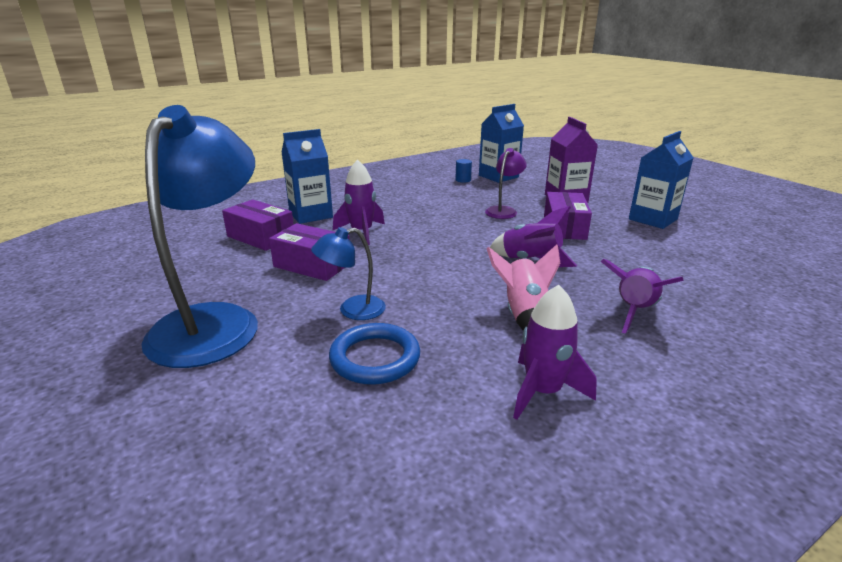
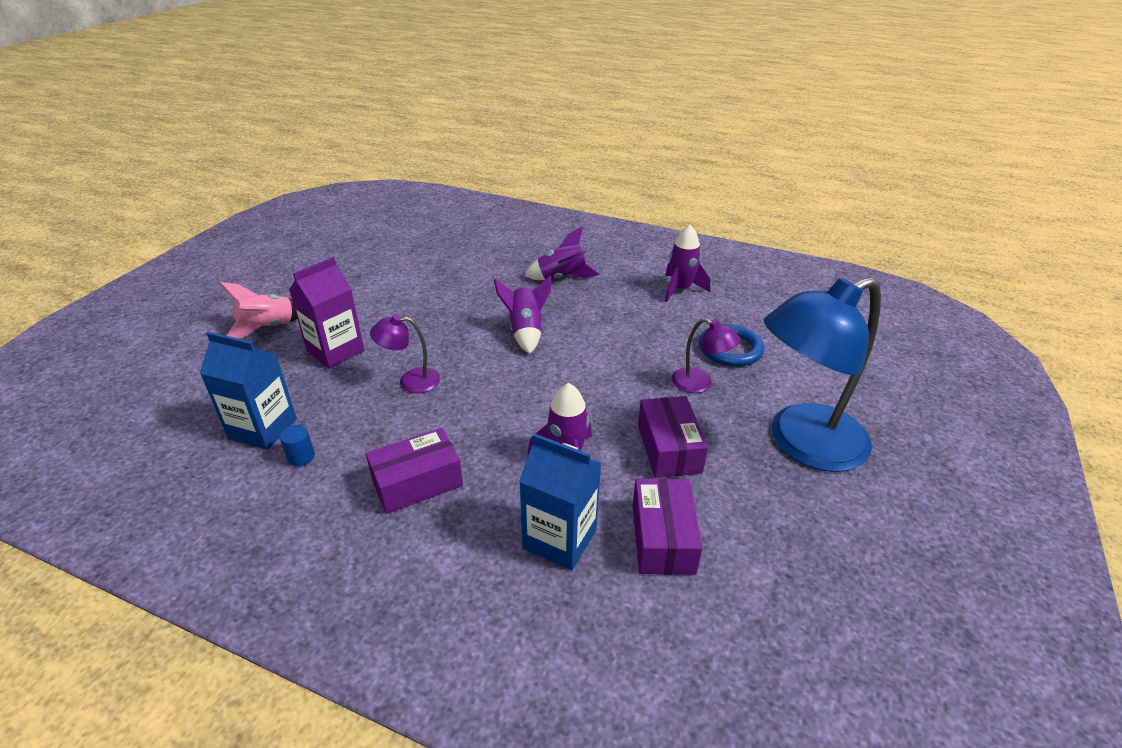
camera: 125 degrees left, 10 degrees up
(352, 310) = (699, 384): blue lamp -> purple lamp
(524, 315) = (614, 313): pink rocket -> pink rocket (267, 328)
(564, 227) = (431, 332): purple box -> purple box (417, 482)
(653, 219) = (369, 293): blue carton -> none

